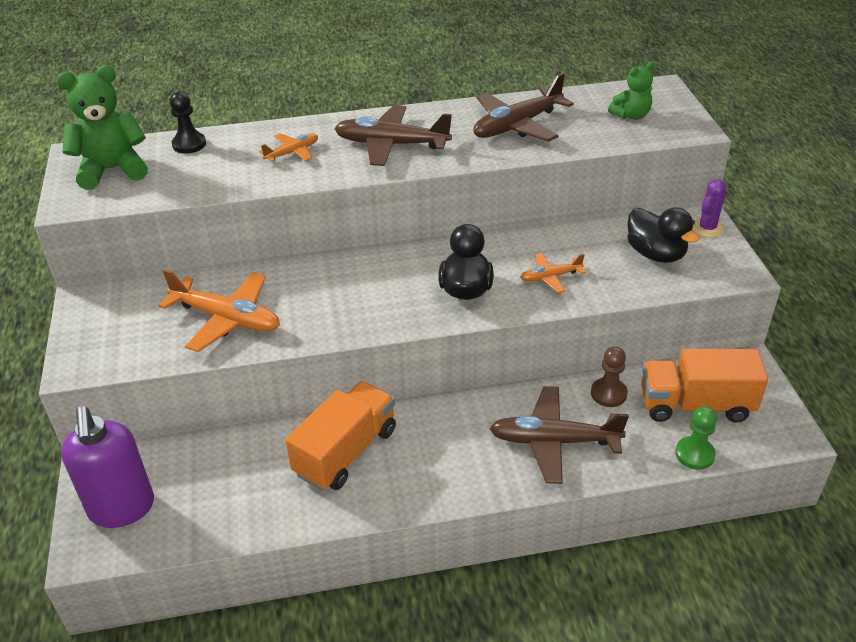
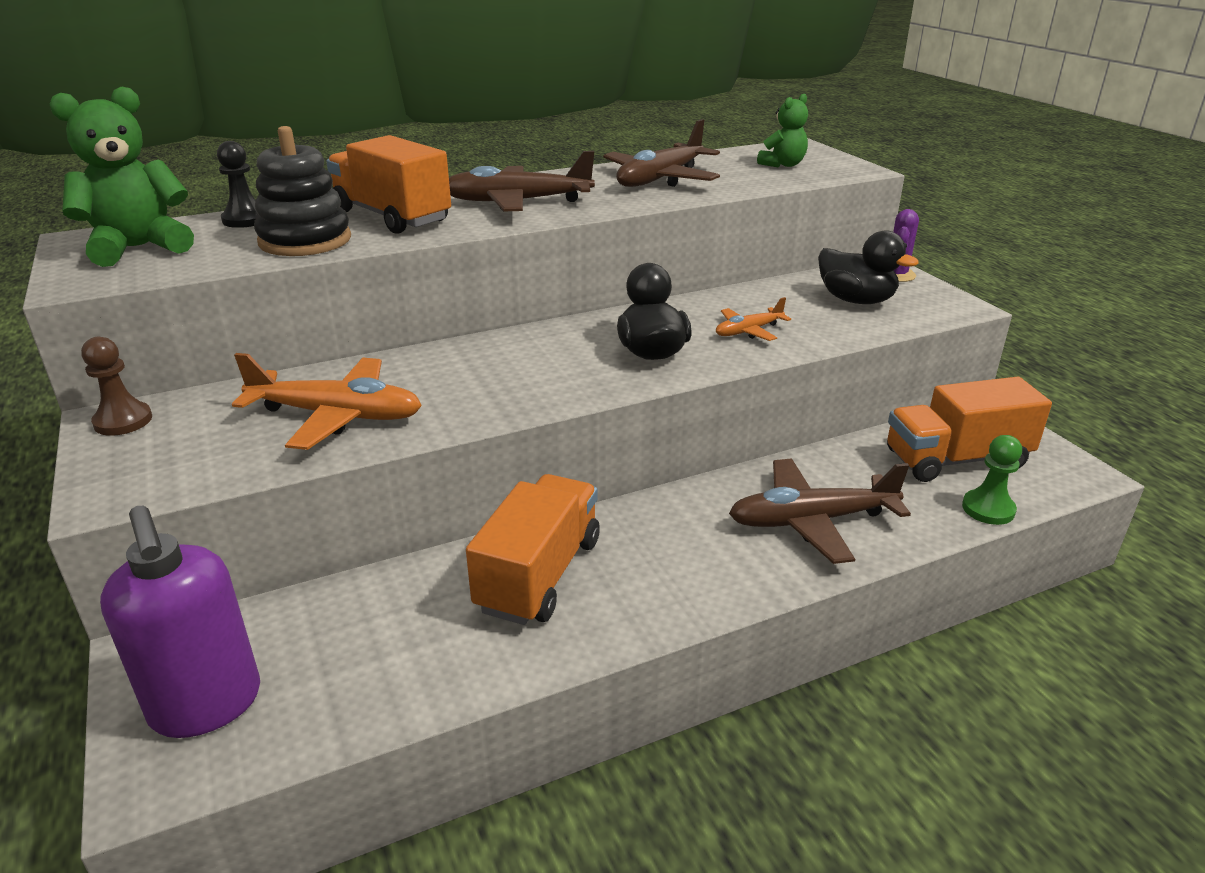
camera: 15 degrees left, 10 degrees down
(224, 175) = (305, 240): none -> black stacking toy
(292, 152) = (392, 216): orange plane -> orange truck
(608, 393) = (849, 462): brown pawn -> brown pawn (123, 421)

